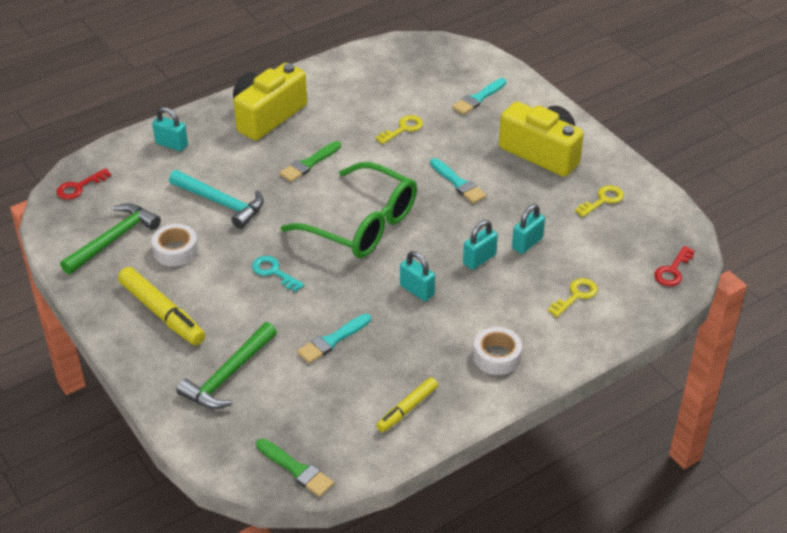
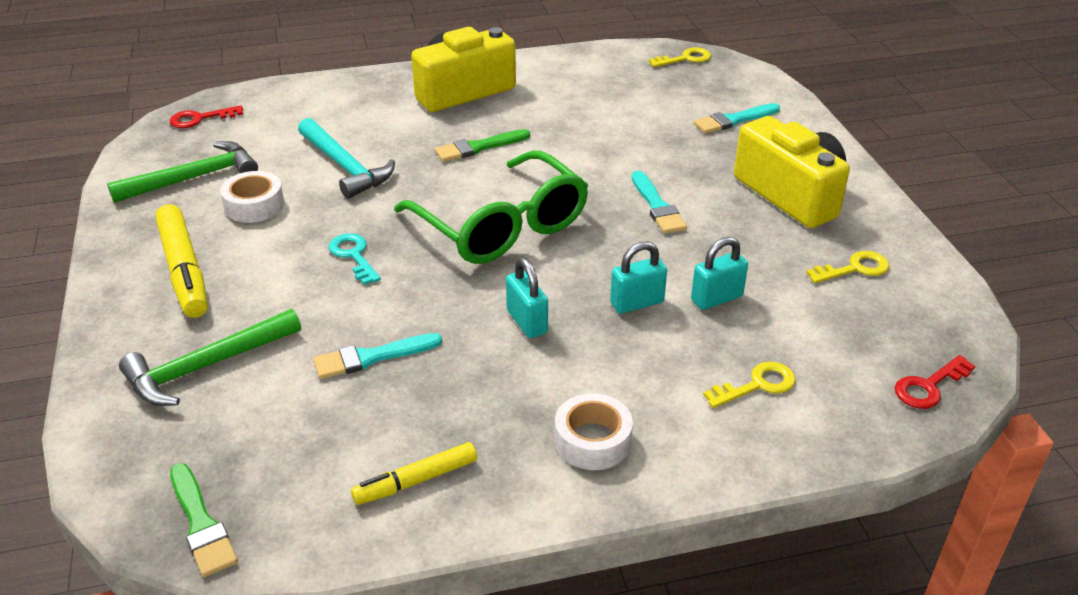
camera: 20 degrees right, 5 degrees down
(171, 144) = (333, 98): turquoise padlock -> none
(403, 129) = (618, 134): yellow key -> yellow key (685, 59)

